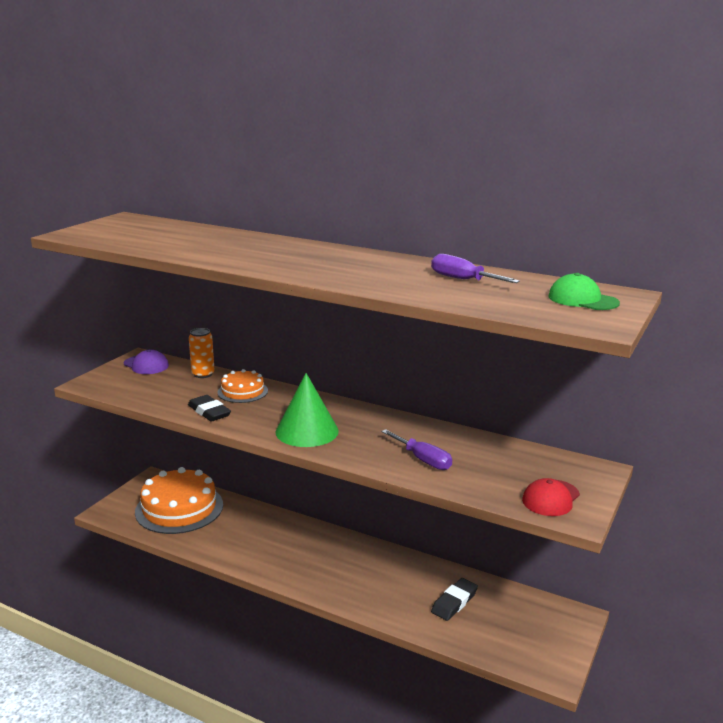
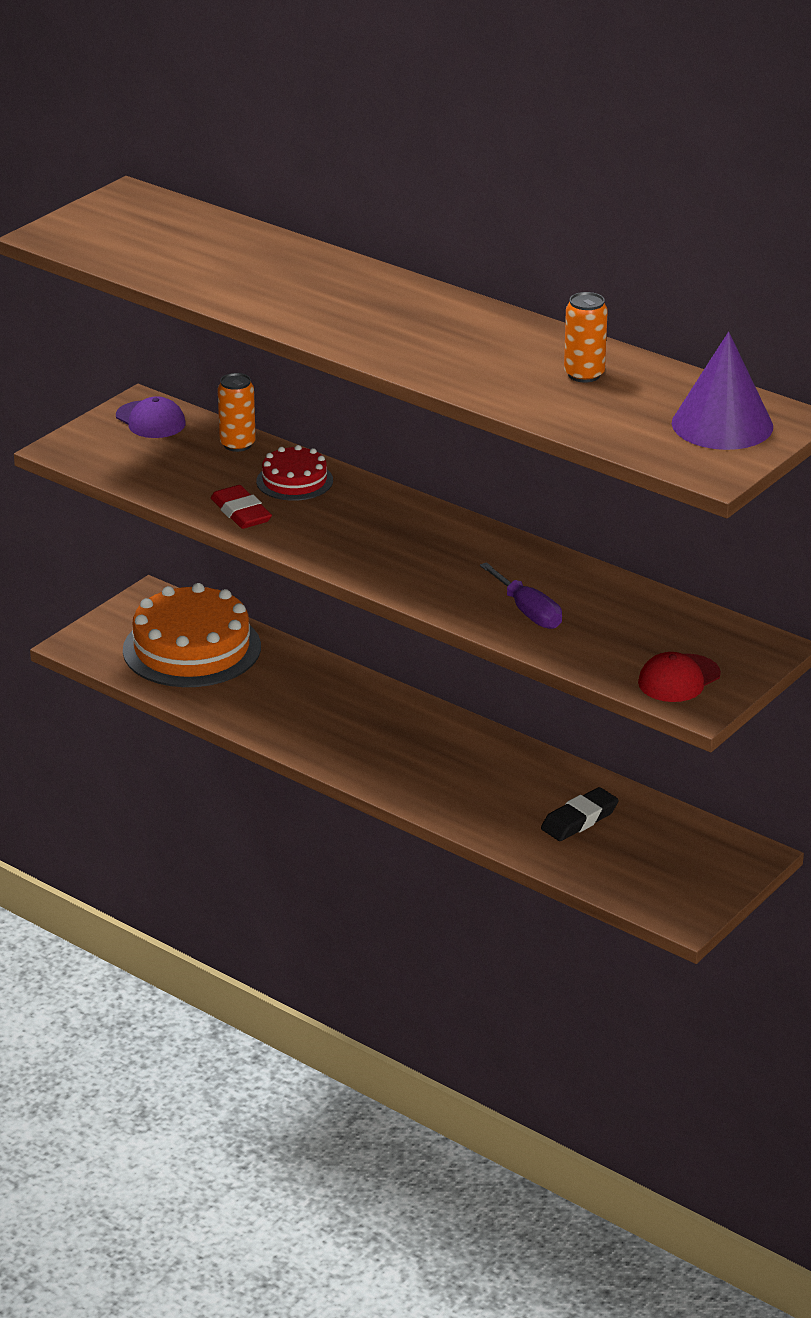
camera: 10 degrees right, 10 degrees up
(209, 412) = (241, 512): black eraser -> red eraser
(242, 391) = (294, 481): orange cake -> red cake
(307, 431) = (377, 555): green cone -> none
(463, 280) = (584, 374): purple screwdriver -> orange can
(582, 300) = (722, 424): green cap -> purple cone

